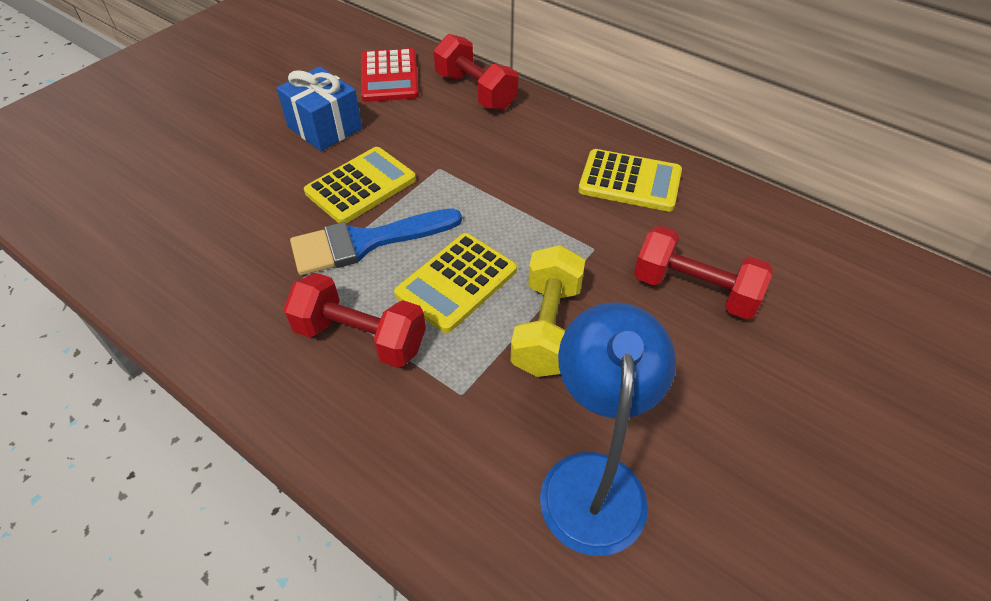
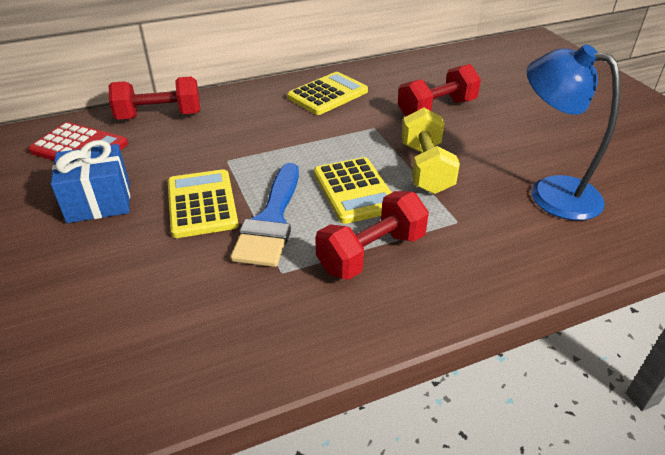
camera: 60 degrees left, 10 degrees down
(547, 327) = (426, 168): yellow dumbbell -> yellow dumbbell turned 45 degrees clockwise

